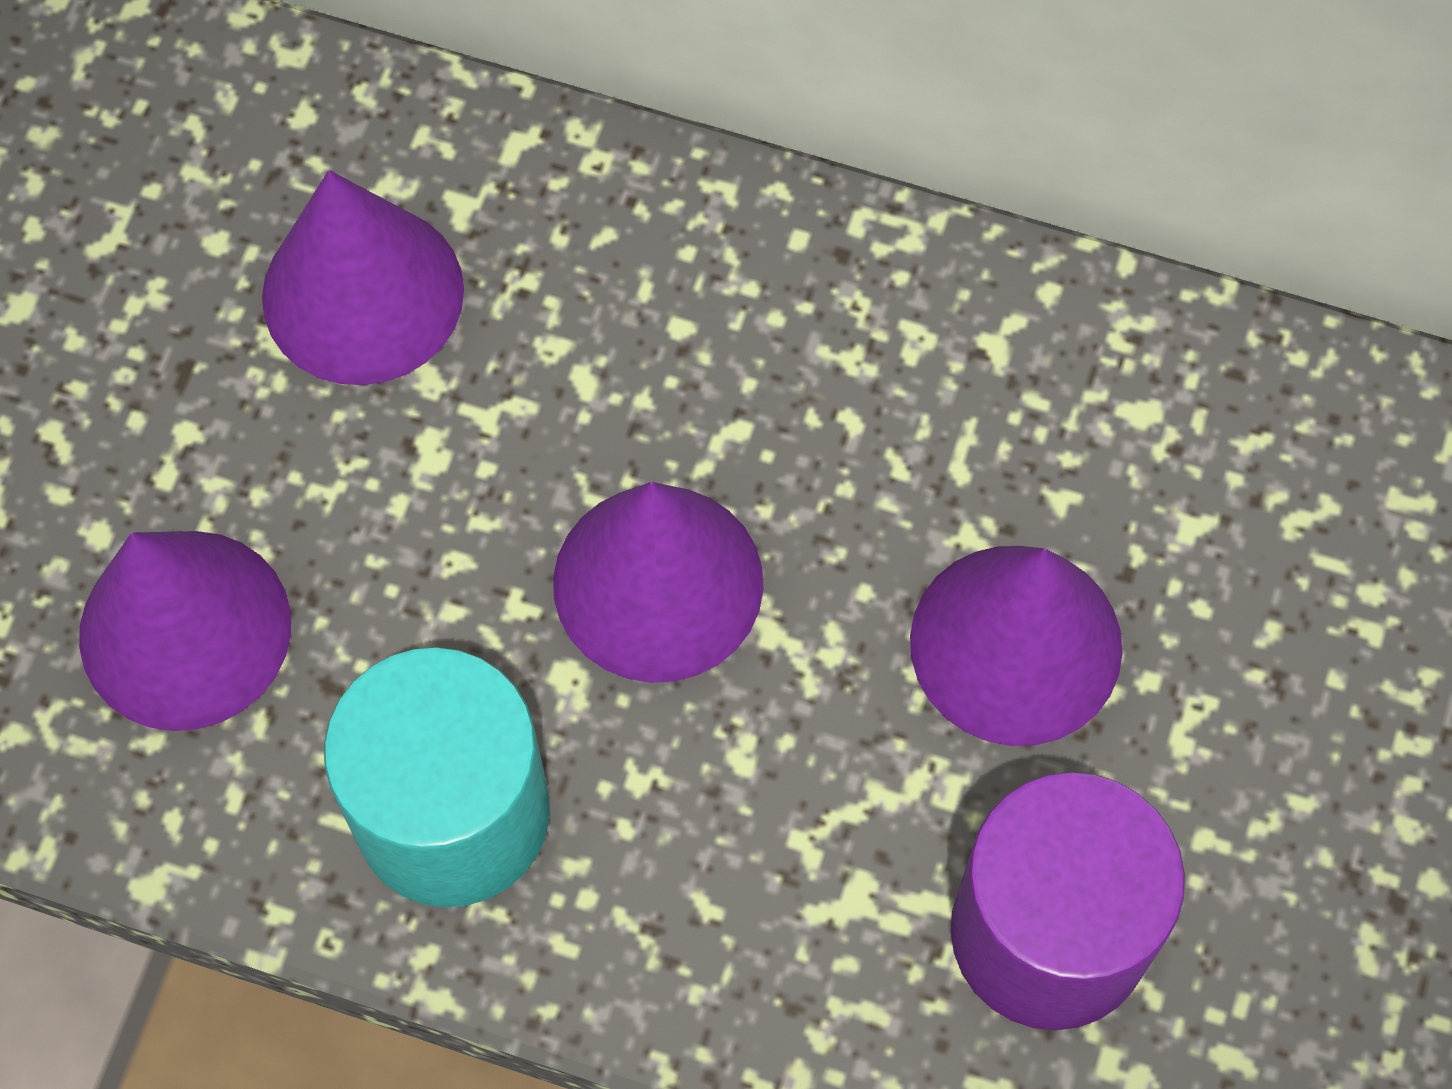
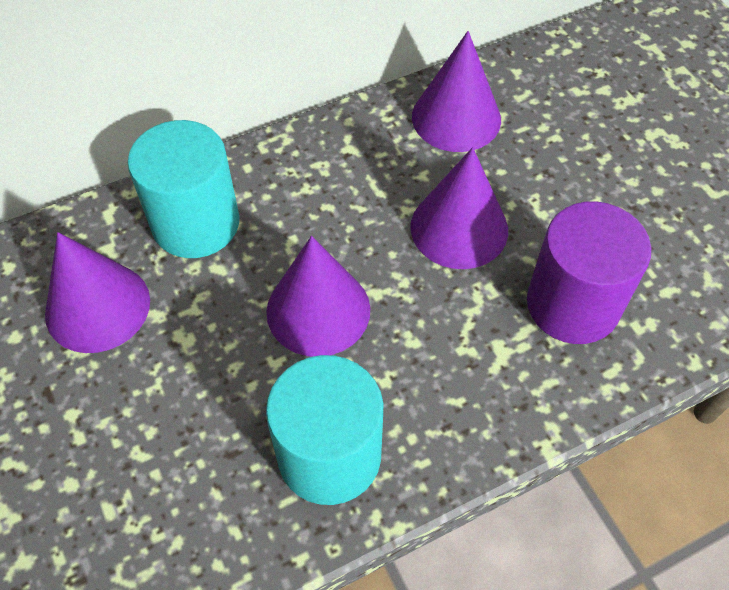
camera: 45 degrees left, 10 degrees down
(185, 629) = (147, 487): purple cone -> purple cone (456, 118)
(625, 273) = (196, 223): none -> turquoise cylinder

